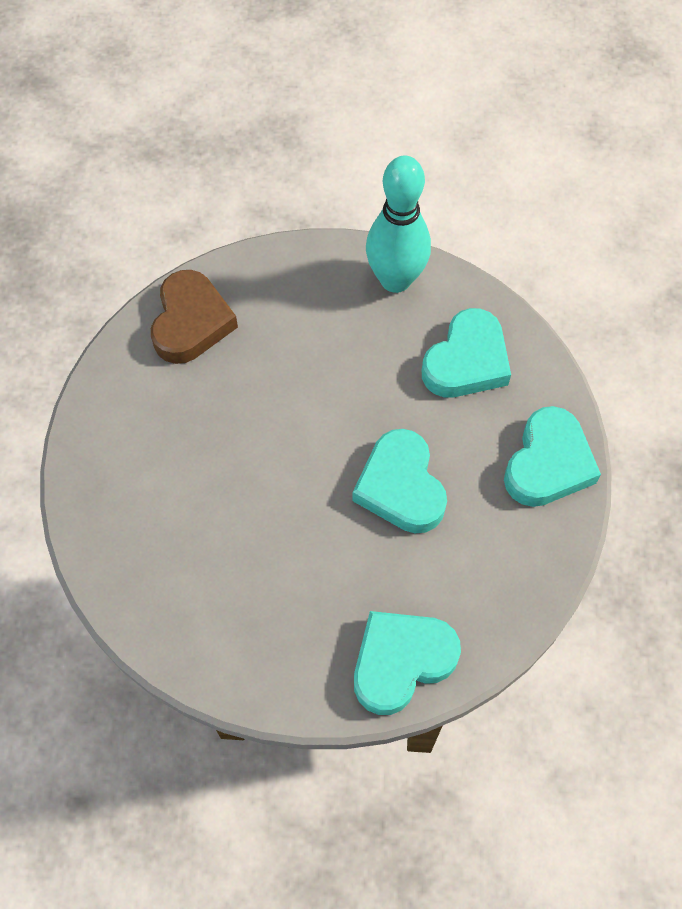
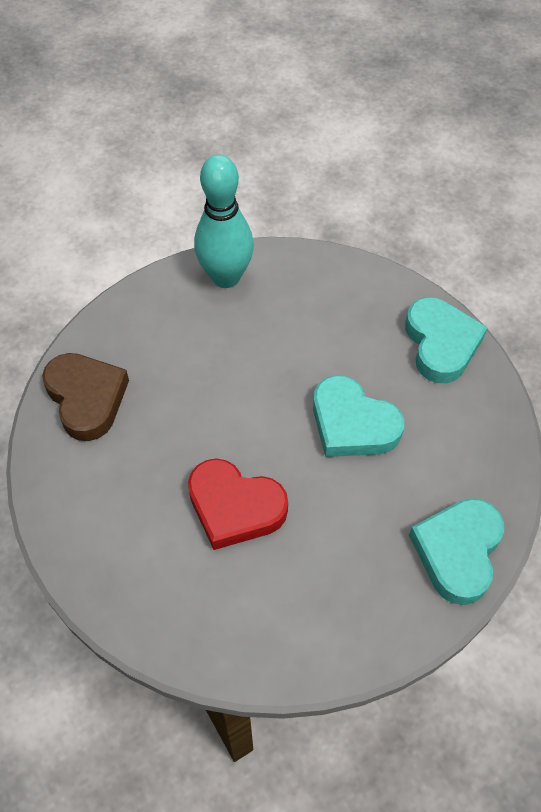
camera: 35 degrees left, 5 degrees down
(240, 495) = (235, 507): none -> red heart
(466, 361) = (326, 306): turquoise heart -> none

